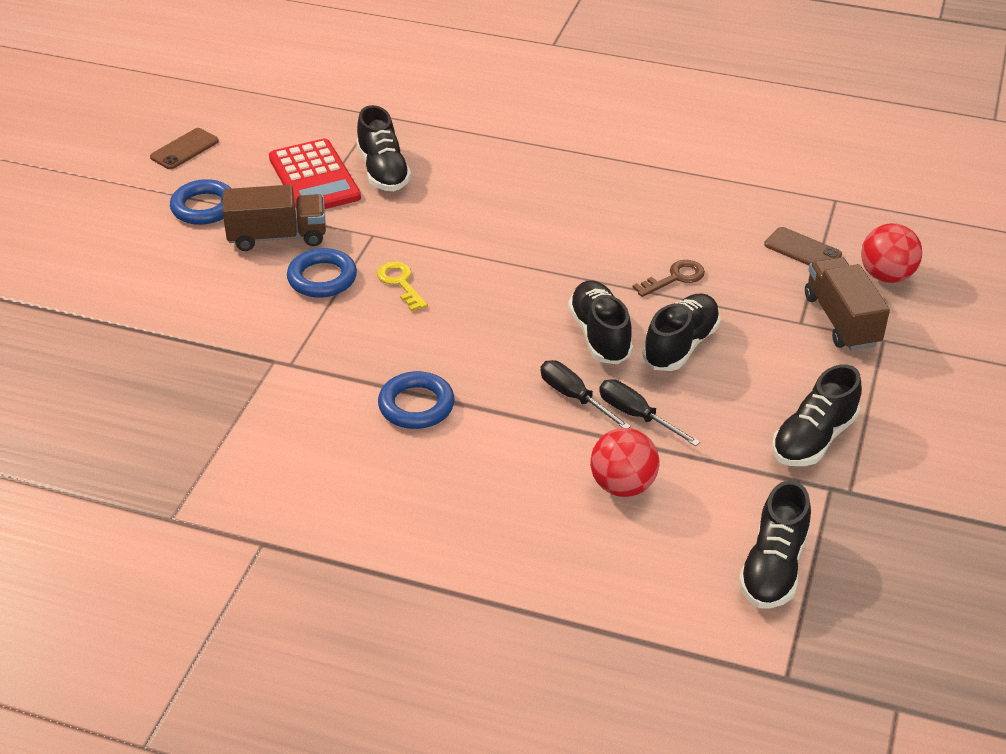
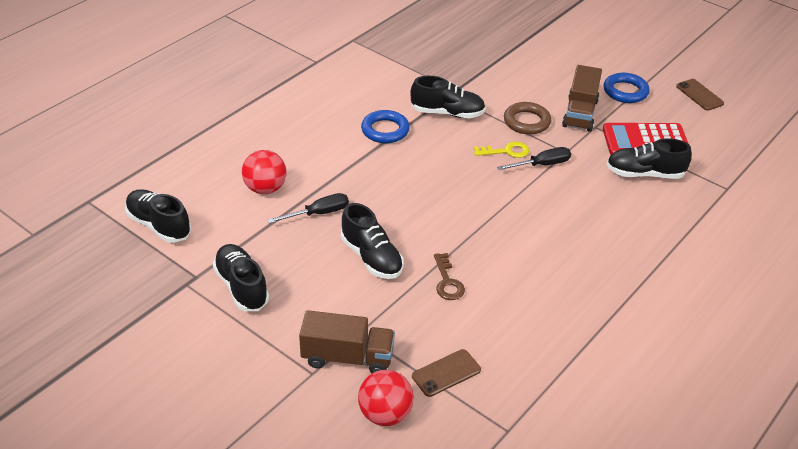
camera: 110 degrees right, 0 degrees up
(322, 278) = (526, 122): blue ring -> brown ring
(574, 397) = (352, 193): black screwdriver -> black screwdriver (542, 165)
(600, 335) = (404, 222): black shoe -> black shoe (447, 113)

